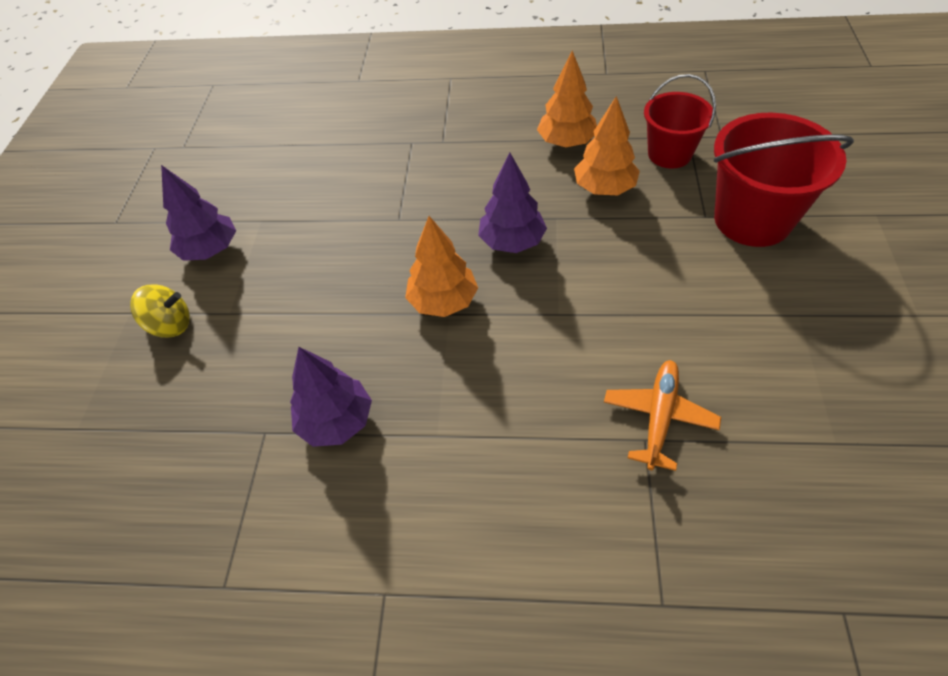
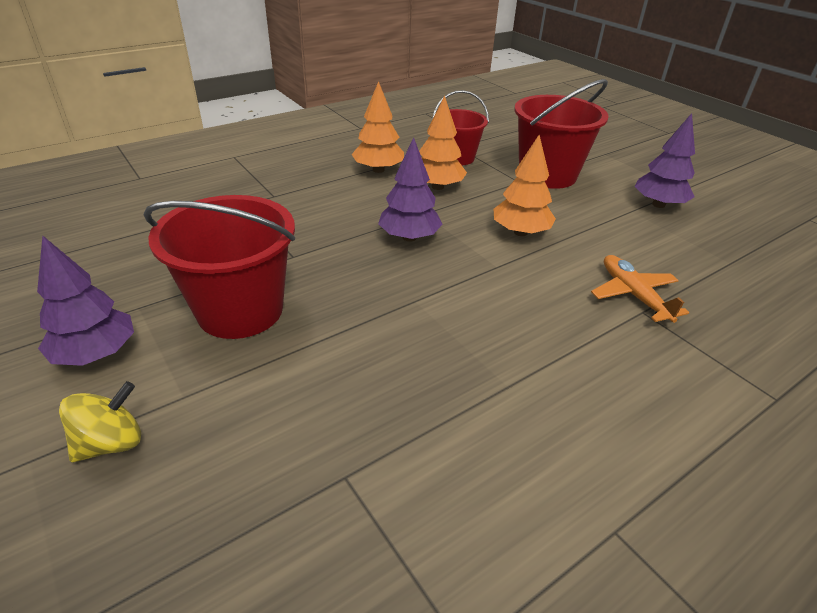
camera: 45 degrees left, 15 degrees down
(318, 257) = (240, 310): none -> red bucket
(336, 421) = (409, 425): purple tree -> purple tree (658, 204)
(443, 301) = (400, 294): orange tree -> orange tree (520, 232)

